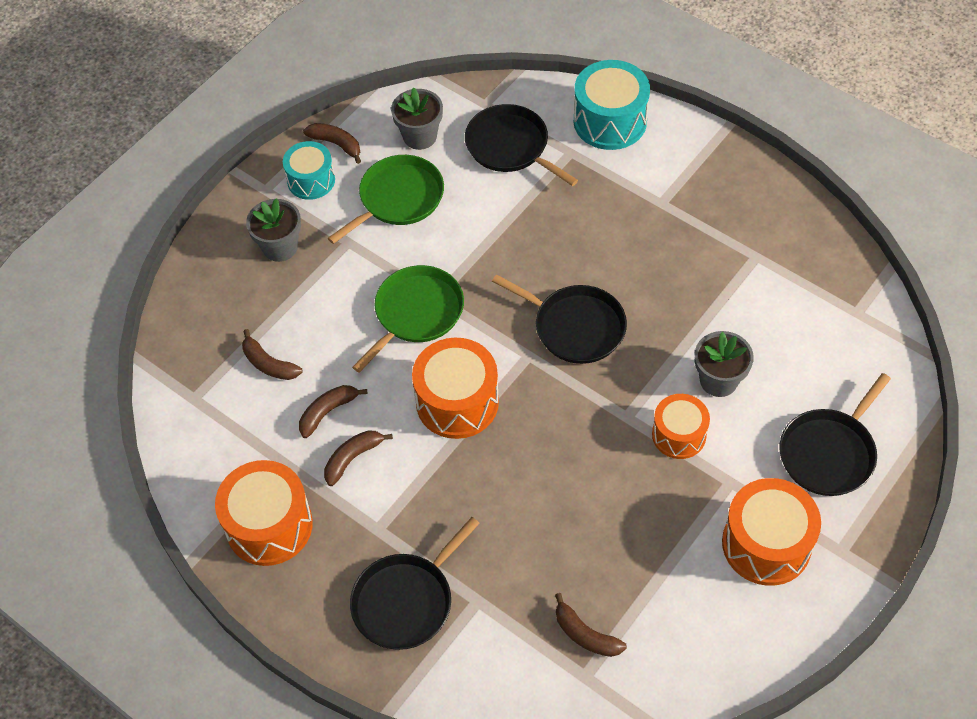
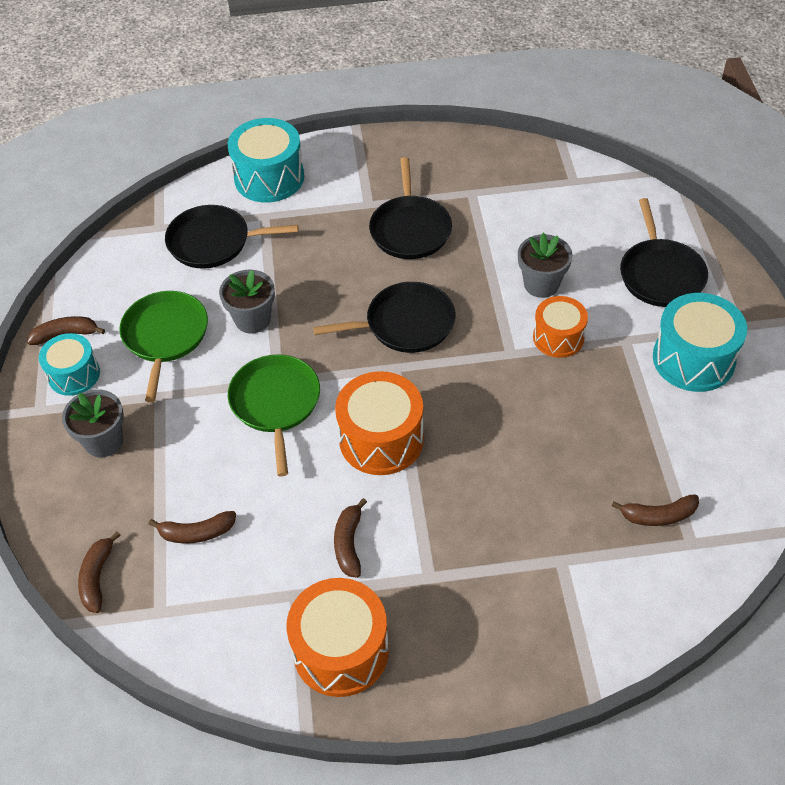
camera: 45 degrees left, 5 degrees down
(327, 412) = (289, 528): brown banana -> brown banana (97, 577)
(406, 601) = (512, 607): black pan -> black pan (410, 229)
(420, 136) = (132, 283): grey flower pot -> grey flower pot (252, 319)
(766, 544) = (693, 359): orange drum -> turquoise drum

